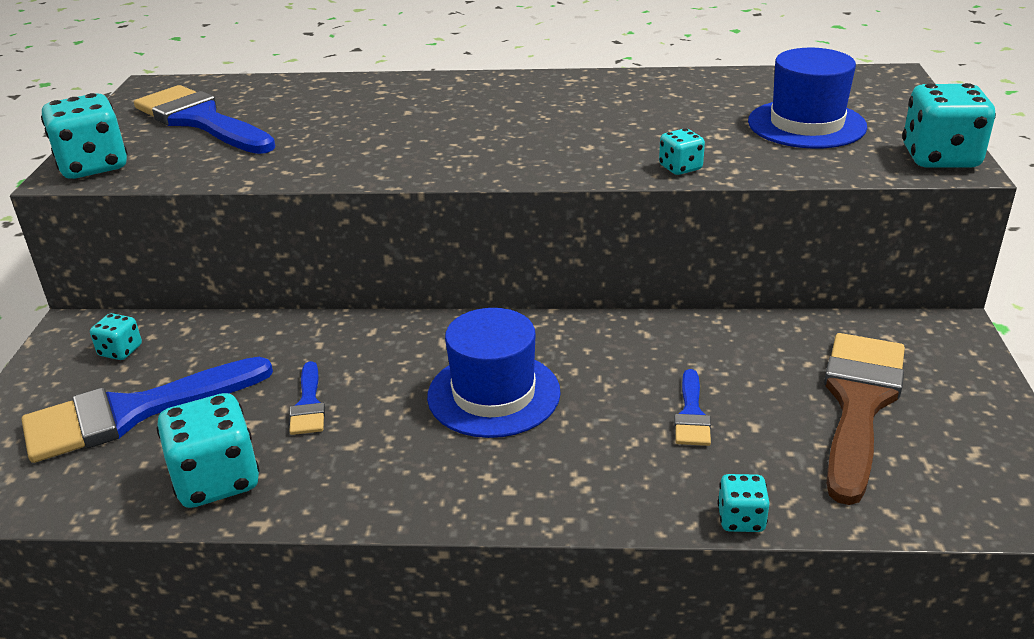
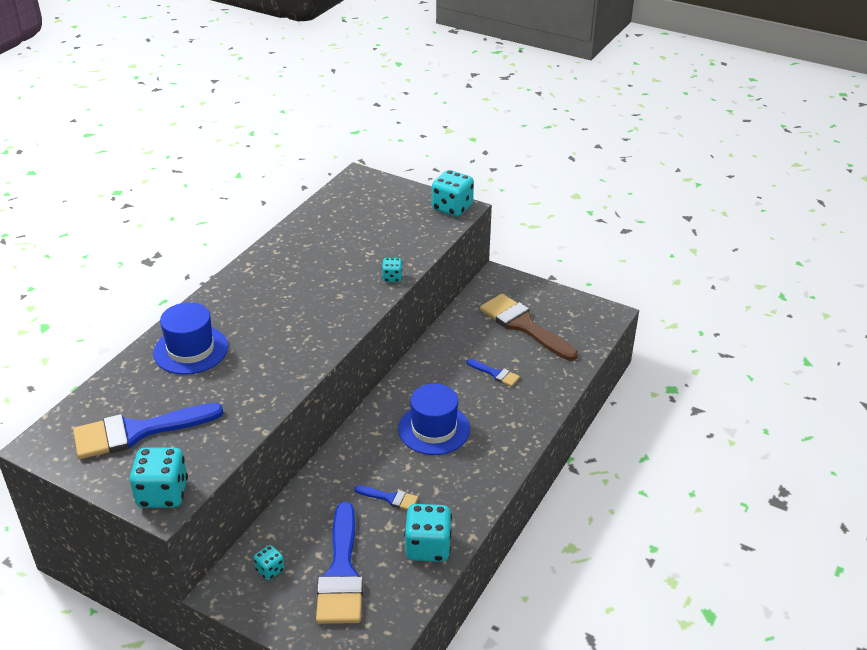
camera: 65 degrees left, 5 degrees up
(741, 519) = (566, 389): turquoise dice -> none
(806, 124) = (385, 224): blue hat -> blue hat (191, 350)

